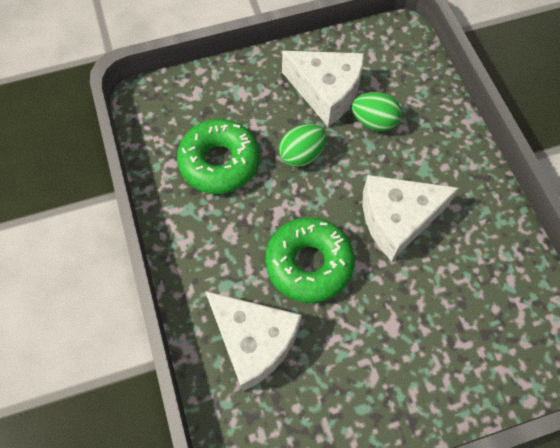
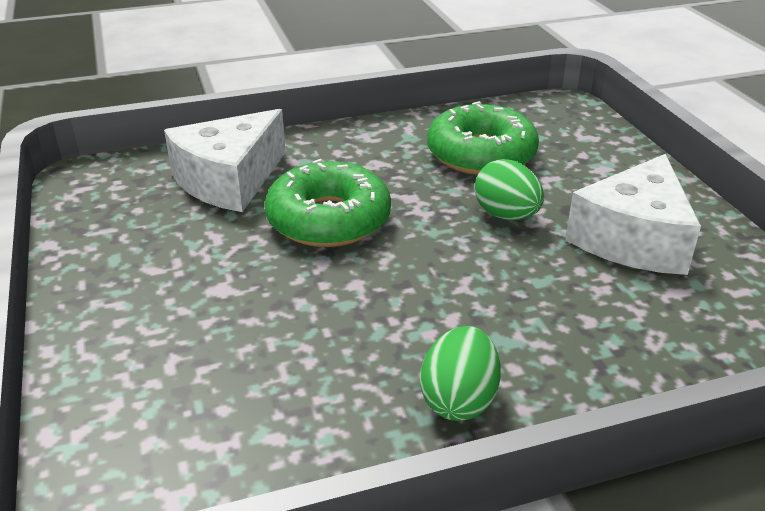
camera: 90 degrees right, 30 degrees down
(374, 122) = (590, 286): green egg -> green egg (459, 400)
(397, 219) = (399, 303): white cheese -> none

